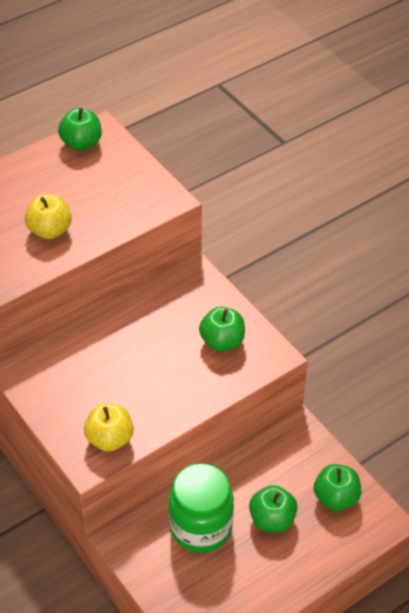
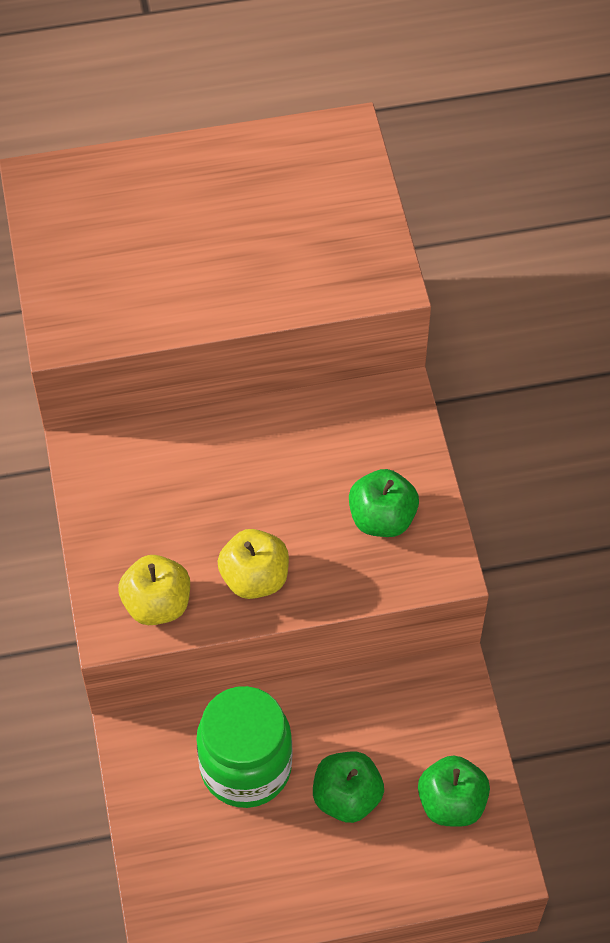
camera: 25 degrees right, 10 degrees up
(50, 230) = (197, 272): yellow apple -> yellow apple (255, 578)
(81, 143) = (309, 146): green apple -> none

